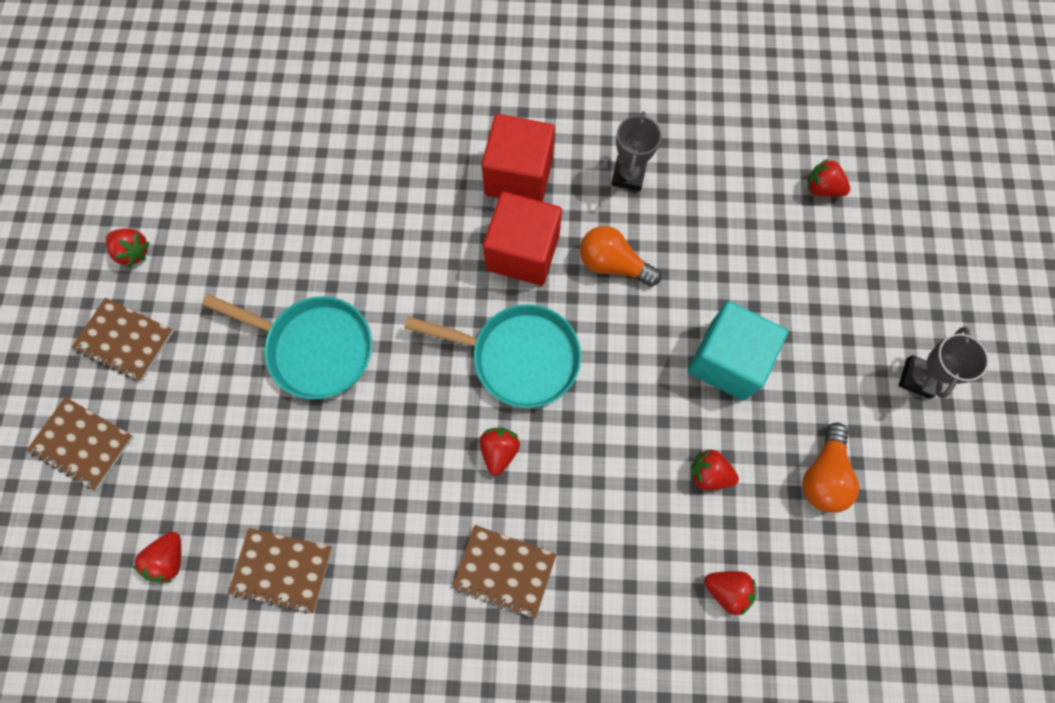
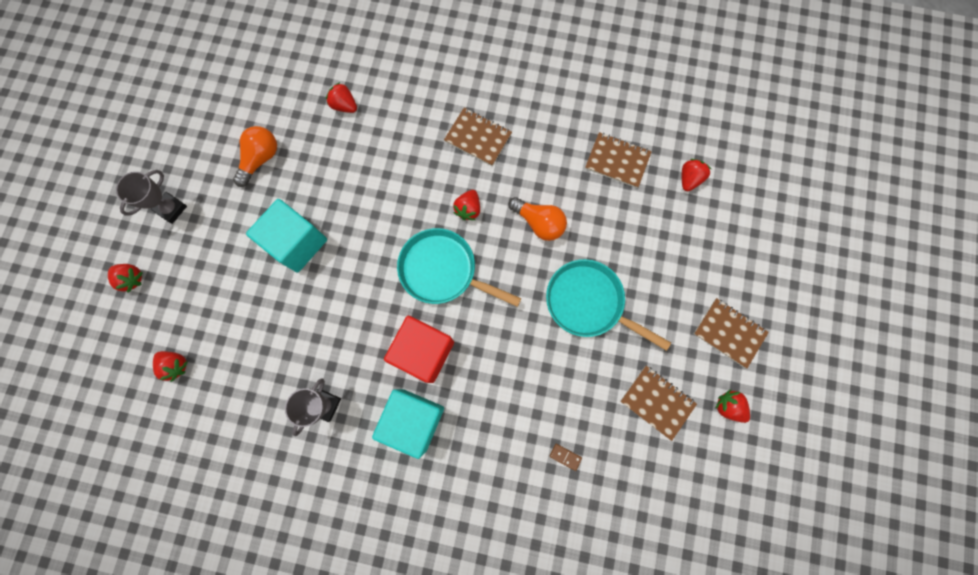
camera: 170 degrees left, 5 degrees up
(83, 444) = (752, 262): brown notebook -> brown notebook (657, 402)
(333, 167) = (565, 456): none -> brown domino
(519, 176) = (413, 420): red cube -> turquoise cube
(612, 264) = (357, 330): orange light bulb -> orange light bulb (539, 223)
(709, 473) = (334, 172): red strawberry -> red strawberry (132, 278)

